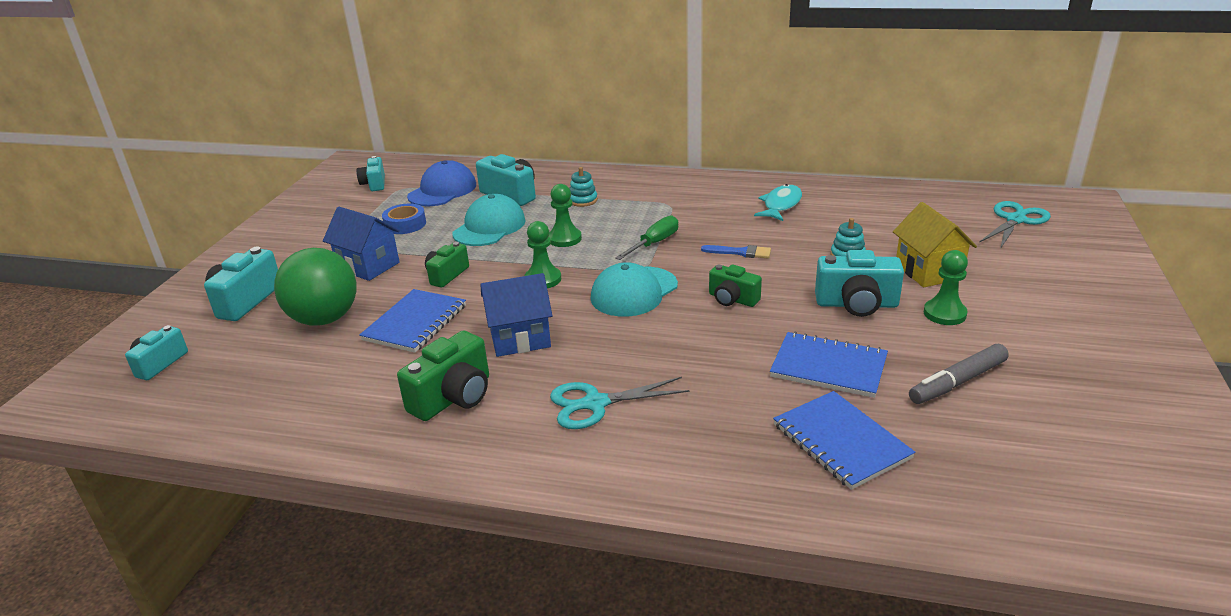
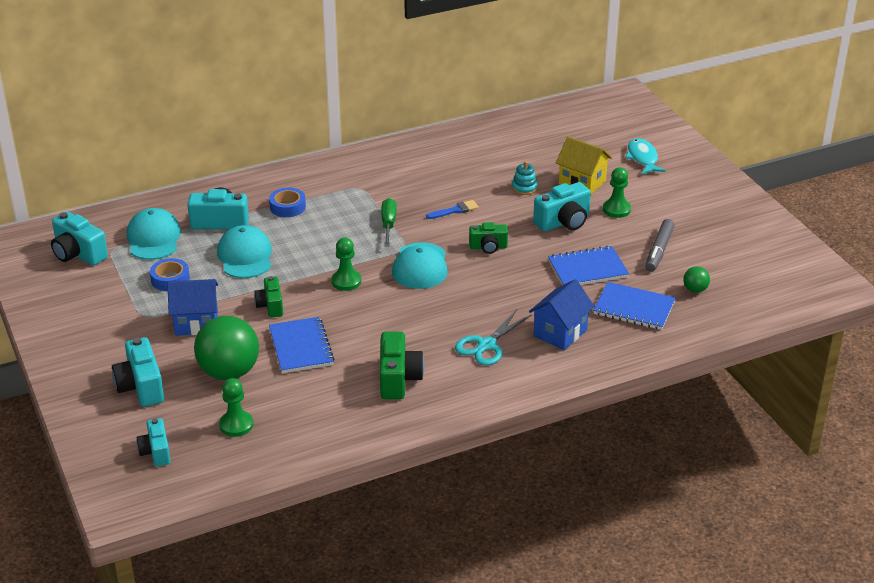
camera: 40 degrees left, 5 degrees up
(374, 184) = (78, 254): turquoise camera -> turquoise camera, size x1.54
(442, 190) = (153, 238): blue cap -> turquoise cap
(520, 339) = (388, 327): blue house -> blue house (560, 333)
(564, 239) = (318, 244): green pawn -> green pawn (236, 425)
(583, 200) = (287, 207): turquoise stacking toy -> blue tape
(781, 205) = (439, 161): turquoise fish -> turquoise fish (642, 158)
(964, 455) = (695, 290): none -> green ball
(1015, 220) = (598, 123): turquoise scissors -> none

